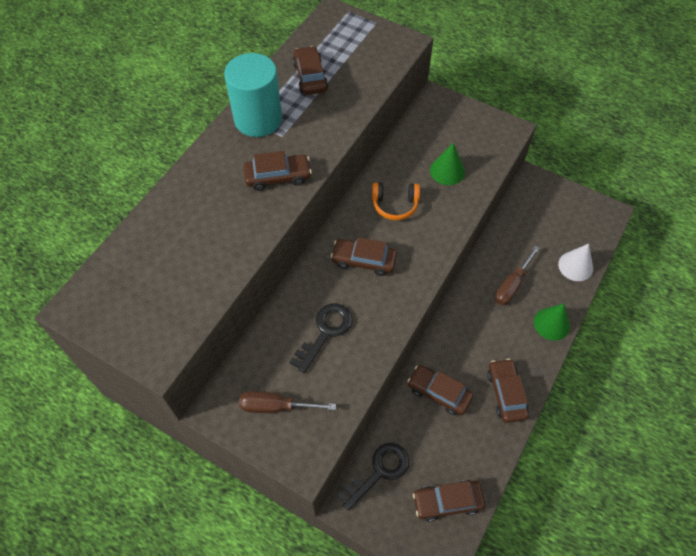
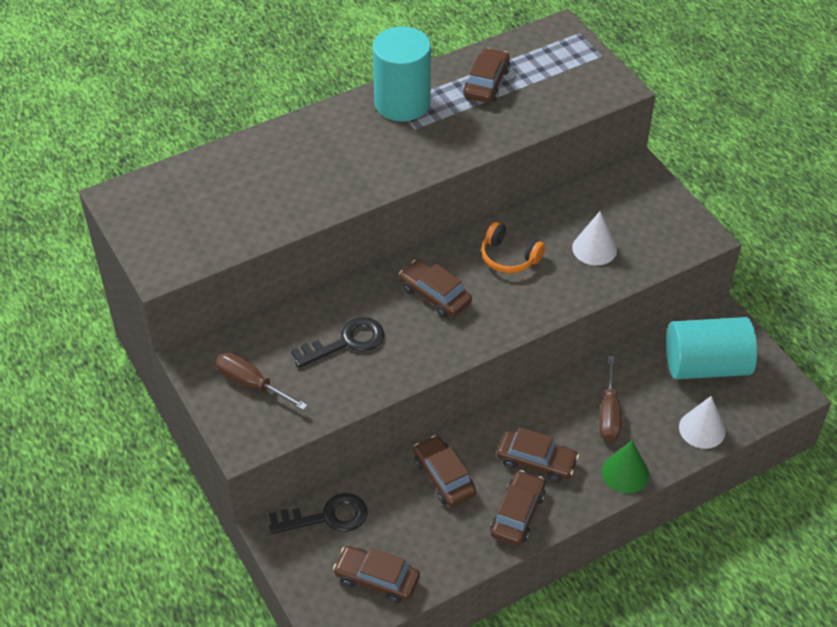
camera: 30 degrees right, 10 degrees down
(278, 177) = (382, 164): brown car -> brown car (536, 461)
(447, 171) = (594, 248): green cone -> white cone
(512, 285) = (609, 413): brown screwdriver -> brown screwdriver turned 60 degrees counterclockwise
(547, 219) = (706, 365): none -> turquoise cylinder

